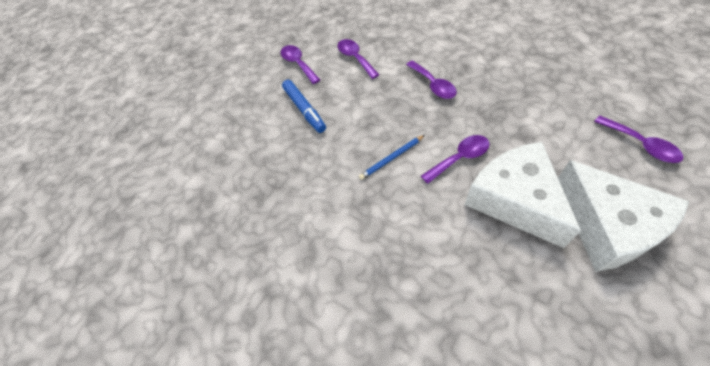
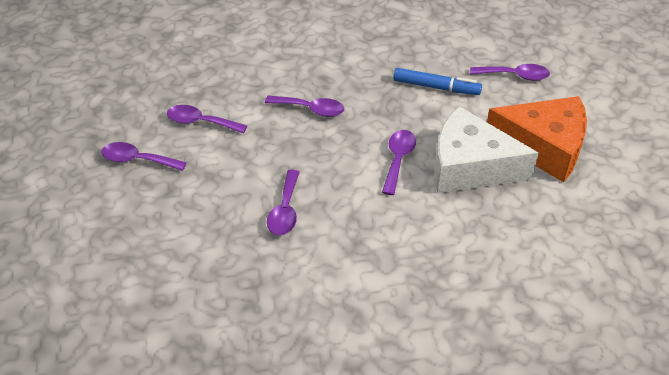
camera: 50 degrees left, 10 degrees down
(304, 109) = (201, 200): blue marker -> blue marker (436, 87)
(344, 147) = (285, 211): none -> purple spoon
(391, 158) = (340, 194): blue pencil -> none
(607, 226) = (544, 147): white cheese -> orange cheese

